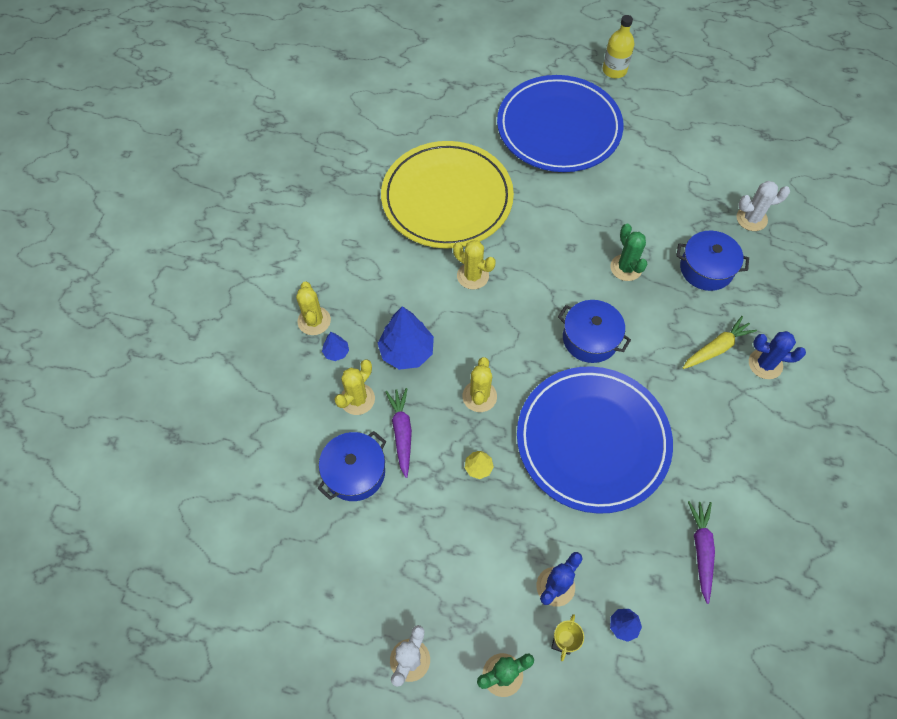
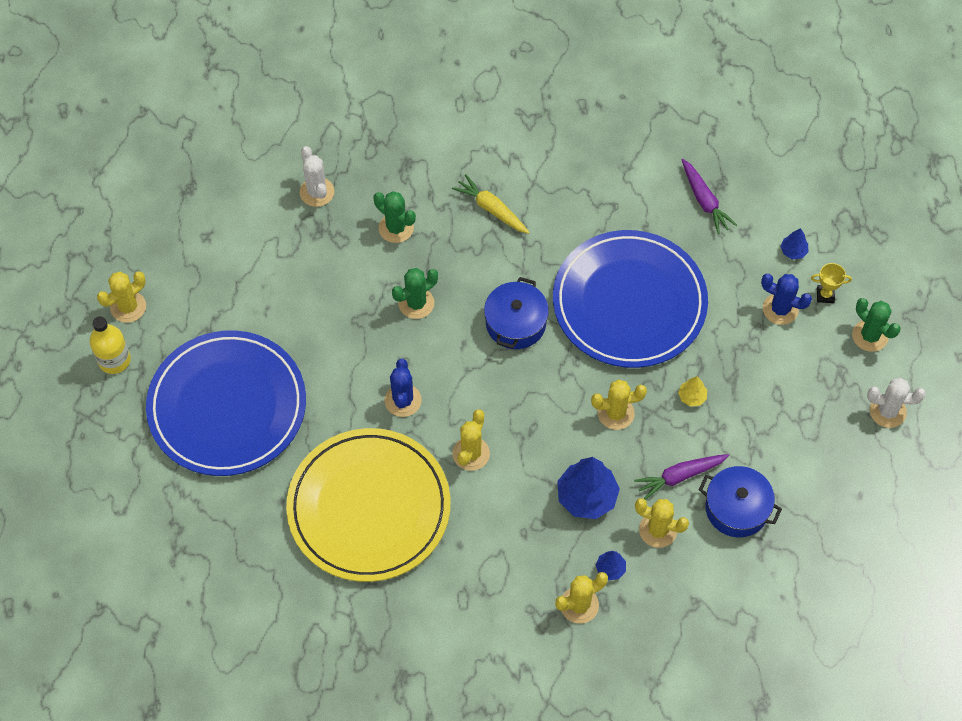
camera: 105 degrees left, 0 degrees up
(659, 84) = (128, 307): none -> yellow cactus
(701, 550) = (704, 201): purple carrot -> purple carrot turned 105 degrees counterclockwise
(706, 268) = (396, 228): blue pot -> green cactus
(765, 364) = (497, 166): blue cactus -> blue cactus (403, 400)

